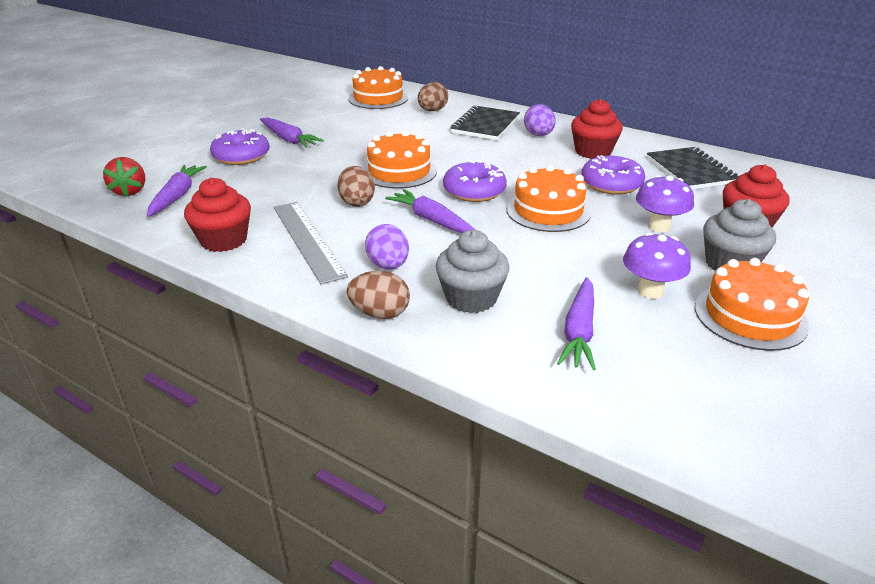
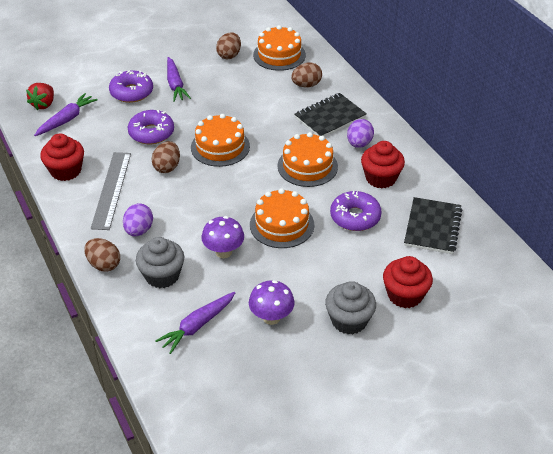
camera: 30 degrees right, 10 degrees up
(325, 108) = (229, 55): none -> brown egg
(432, 220) = (198, 203): purple carrot -> none
(474, 191) = (251, 186): purple donut -> purple donut (151, 133)
(659, 227) = (341, 270): purple mushroom -> purple mushroom (223, 252)
(750, 316) = (309, 362): orange cake -> orange cake (307, 166)

